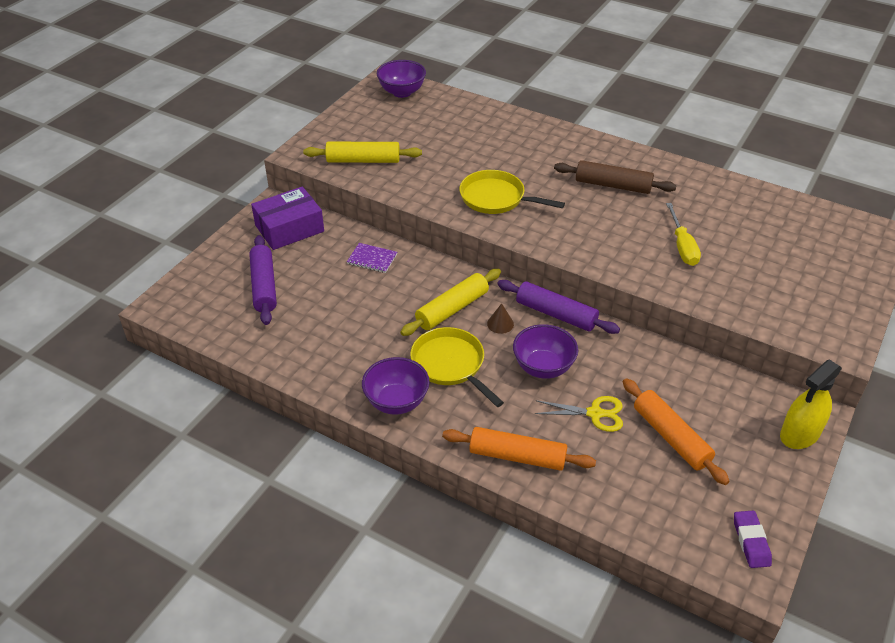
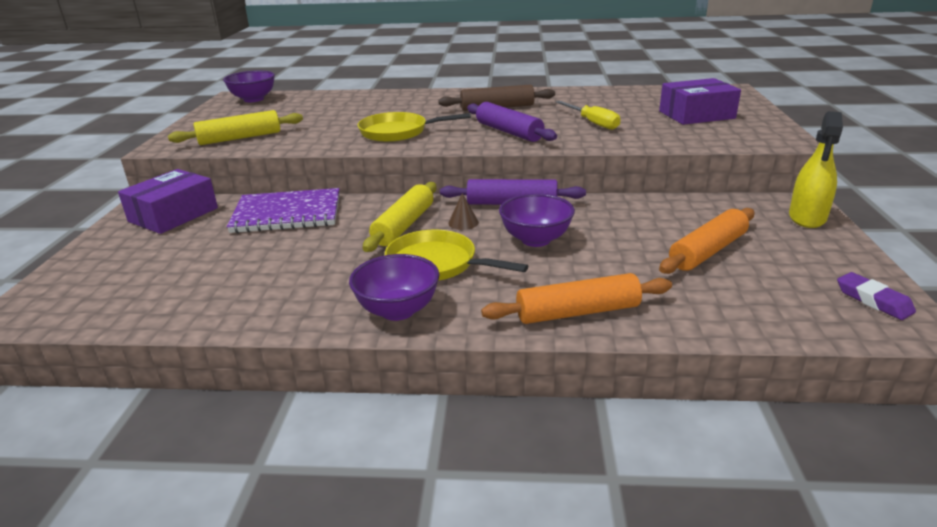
camera: 25 degrees left, 15 degrees down
(264, 286) = (162, 263): purple rolling pin -> purple rolling pin (508, 132)
(372, 259) = (287, 213): purple notebook -> purple notebook, size x2.06
(595, 413) = (620, 256): yellow scissors -> none
(671, 437) = (708, 251): orange rolling pin -> orange rolling pin turned 75 degrees counterclockwise
(798, 269) = (696, 115): none -> purple box

